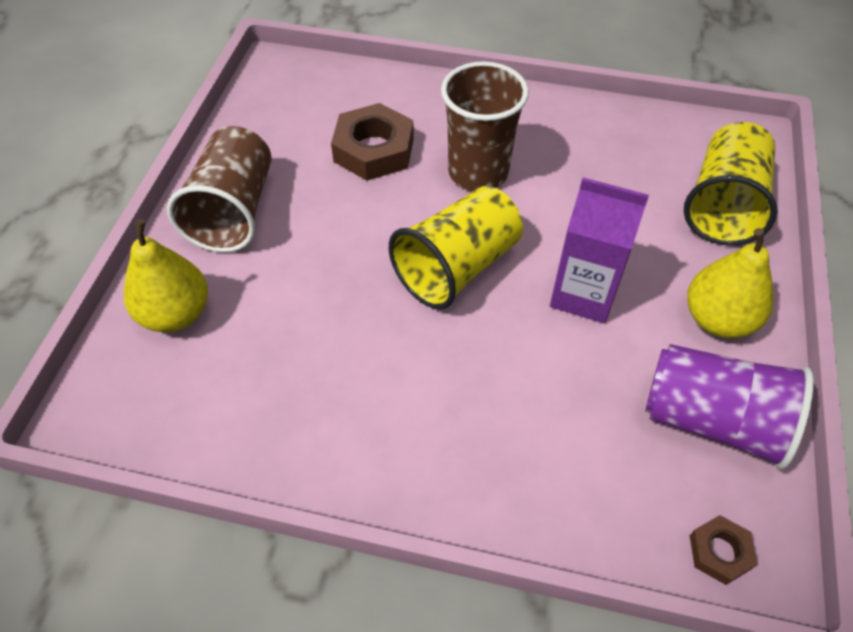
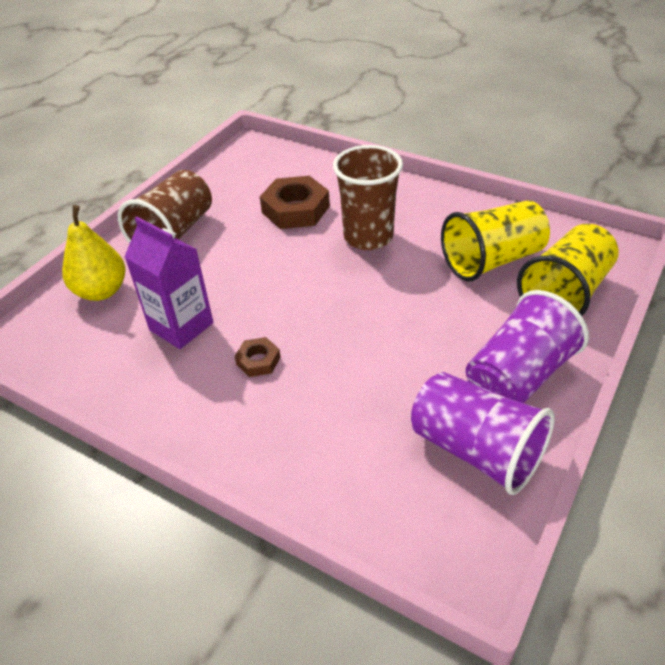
camera: 20 degrees right, 10 degrees down
(457, 267) = (319, 298): yellow cup -> yellow cup (492, 260)
(584, 294) = (411, 336): purple carton -> purple carton (181, 326)
(718, 319) = (518, 376): yellow pear -> purple cup
(719, 552) = (433, 549): brown nut -> brown nut (258, 361)

